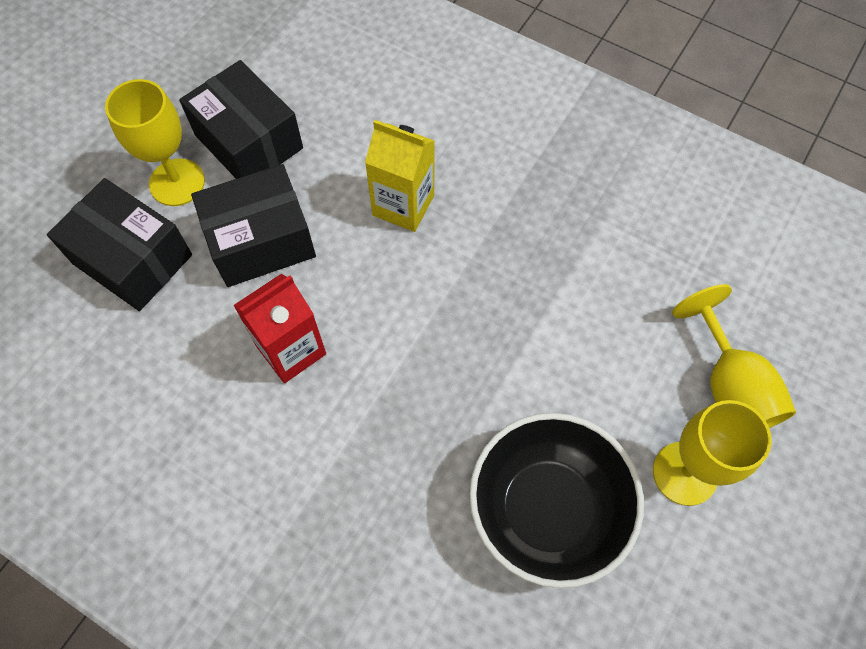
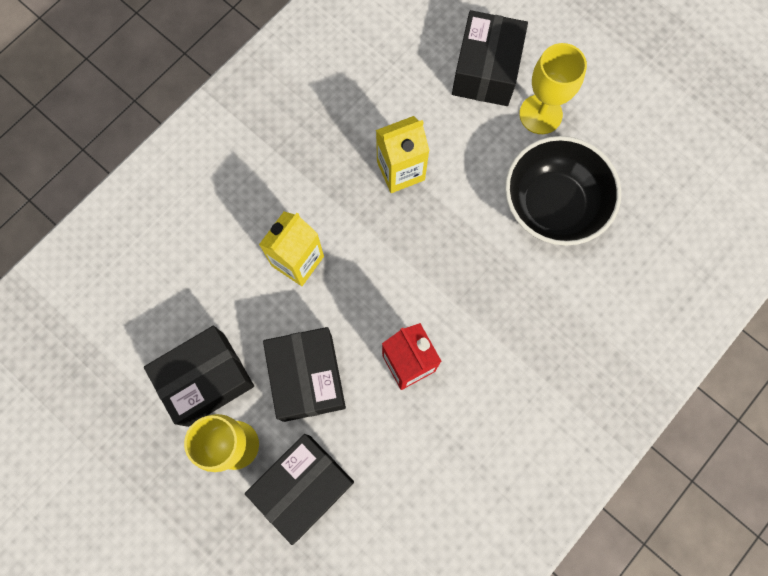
camera: 80 degrees left, 10 degrees up
(548, 300) = (400, 171): none -> yellow carton
(729, 387) = (486, 70): yellow goblet -> black box

